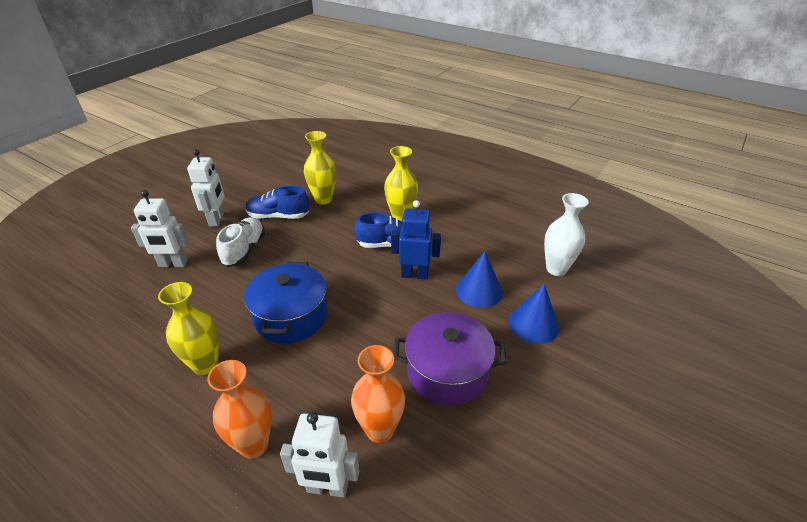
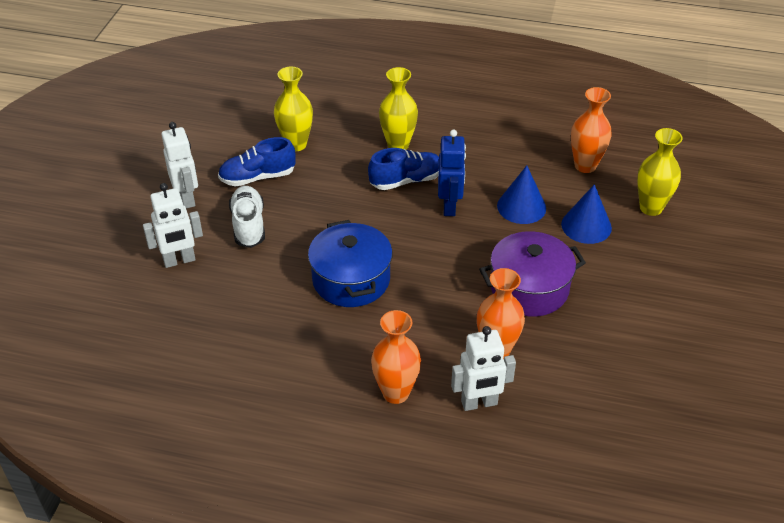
camera: 20 degrees left, 5 degrees up
(205, 364) = (299, 345): yellow vase -> yellow vase (651, 208)
(415, 275) = (449, 206): blue robot -> blue robot turned 105 degrees clockwise
(556, 269) = (585, 166): white vase -> orange vase

